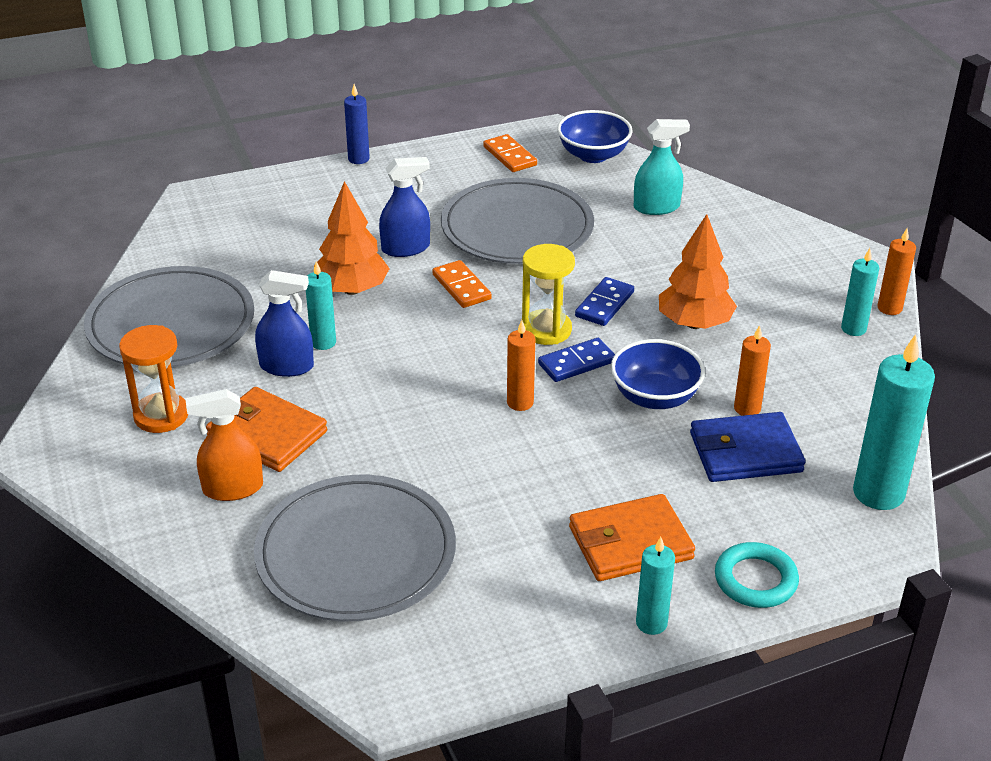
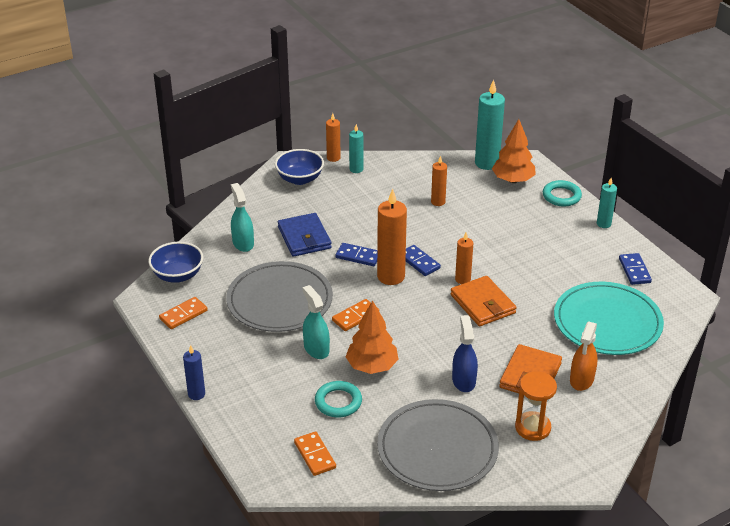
camera: 100 degrees left, 0 degrees up
(214, 230) = (314, 455): none -> orange domino
(232, 488) = (581, 380): orange spray bottle -> orange spray bottle turned 45 degrees clockwise
(296, 256) = (338, 402): none -> turquoise ring
(323, 342) = (434, 369): turquoise candle -> none
(356, 553) = (607, 322): grey plate -> turquoise plate
(405, 248) = (316, 349): blue spray bottle -> turquoise spray bottle
(490, 631) = (634, 270): none -> blue domino
(546, 330) = (391, 276): yellow hourglass -> orange candle
(630, 543) = (555, 233): orange wallet -> orange wallet (482, 304)
(655, 397) = (439, 232): blue bowl -> blue bowl (300, 179)
(694, 323) = (367, 222): orange tree -> orange tree (513, 180)
(745, 452) = (473, 201): blue wallet -> blue wallet (304, 238)

